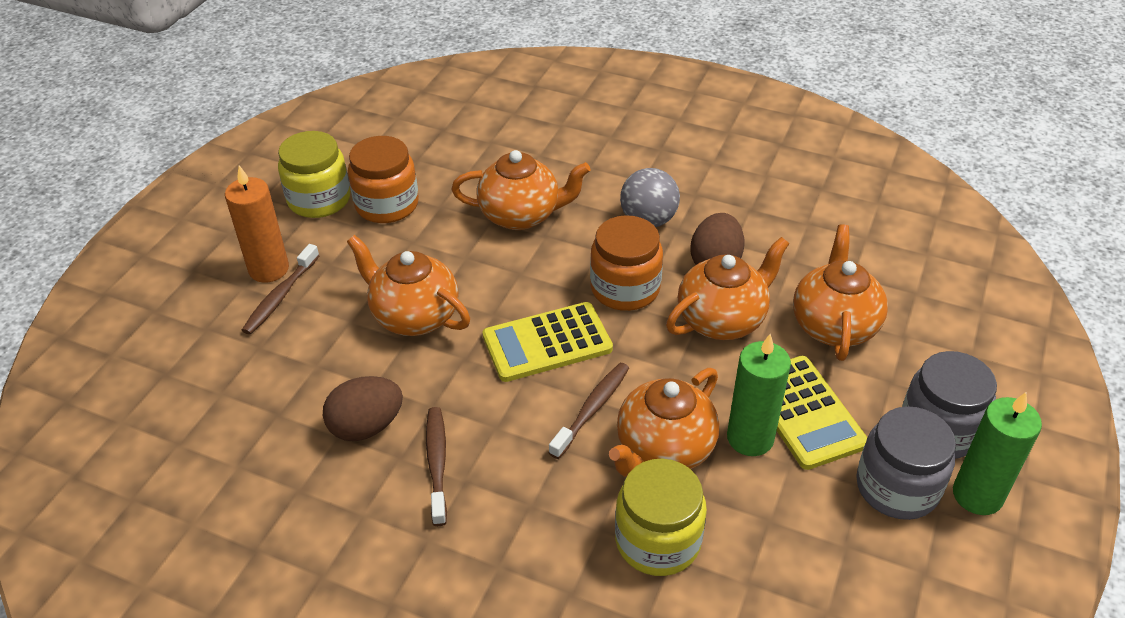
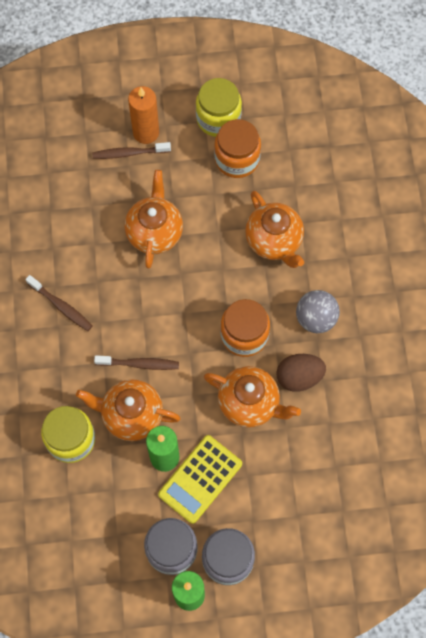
camera: 60 degrees right, 25 degrees up
(366, 426) = (65, 257): brown egg -> none
(437, 463) = (61, 306): brown toothbrush -> brown toothbrush turned 75 degrees clockwise
(547, 343) = (175, 314): yellow calculator -> none
(833, 325) = (282, 470): orange teapot -> none

